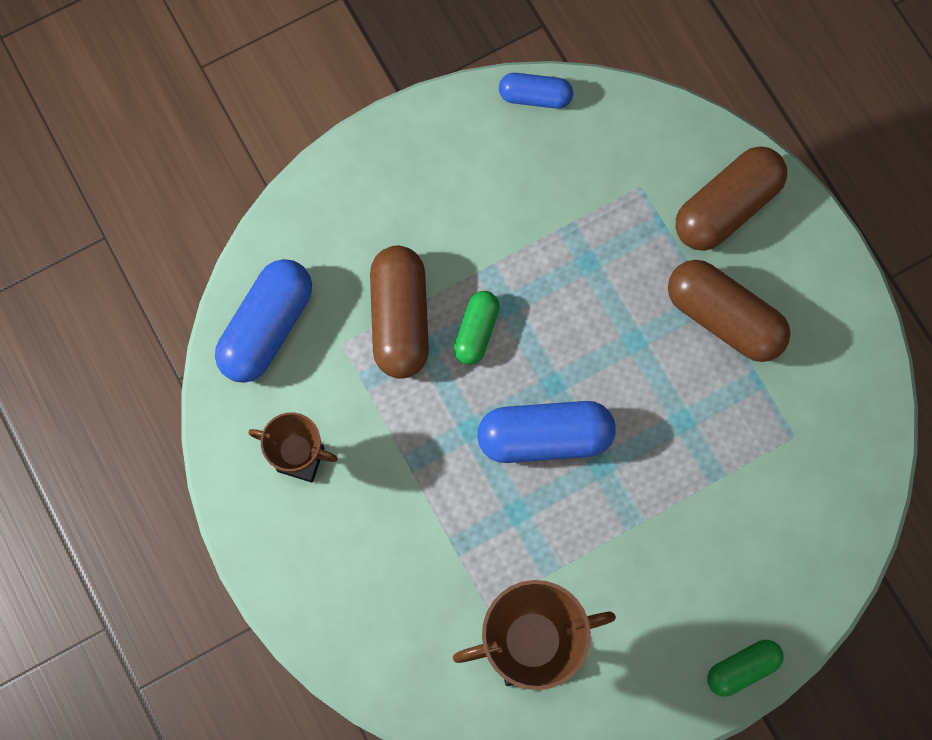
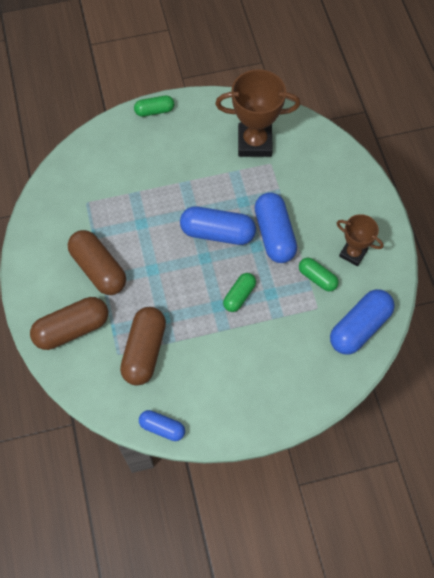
camera: 165 degrees left, 10 degrees down
(353, 397) = (317, 278): none -> green capsule
(400, 319) = (281, 313): brown capsule -> brown capsule (144, 351)
(445, 460) = (274, 234): none -> blue capsule

